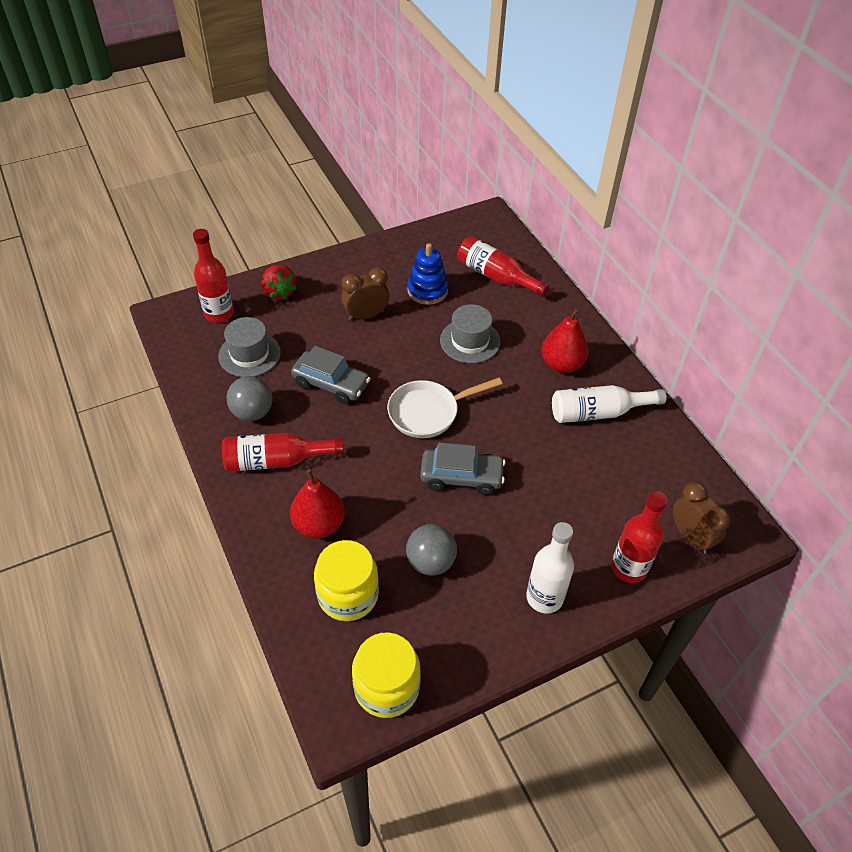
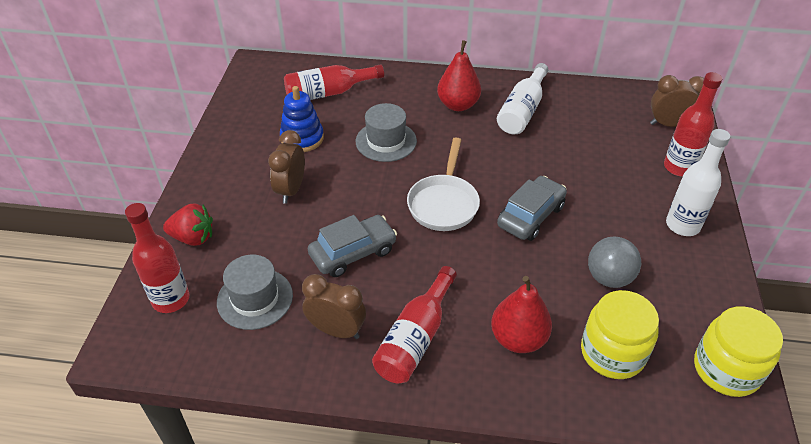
camera: 55 degrees left, 5 degrees down
(252, 412) = (336, 330): grey ball -> brown clock

